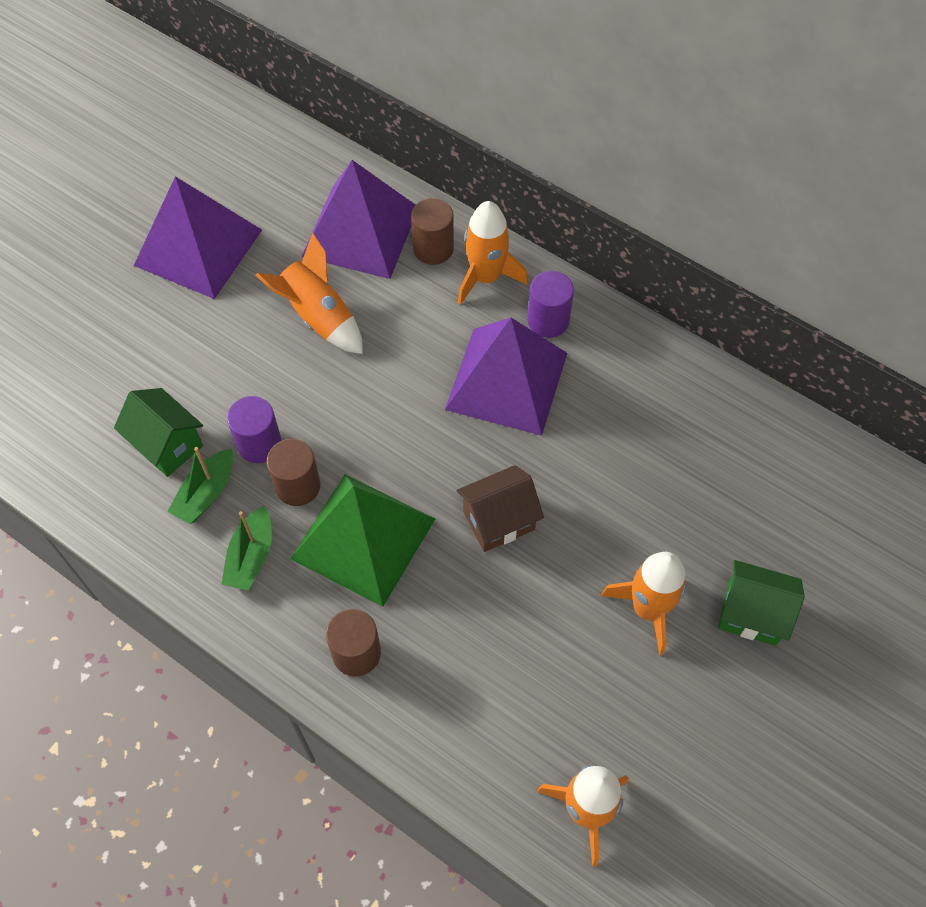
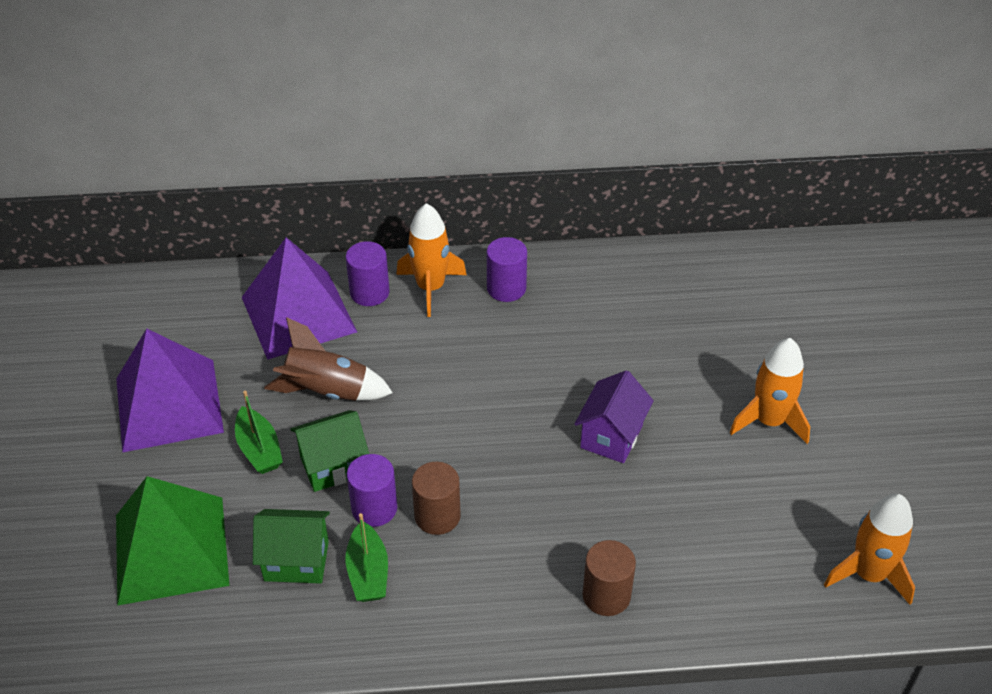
camera: 40 degrees left, 15 degrees down
(251, 556) = (453, 590): green boat -> green boat (259, 449)
(318, 316) = (327, 391): orange rocket -> brown rocket
(363, 538) = (527, 516): green pyramid -> green pyramid (171, 550)
(433, 248) = (369, 292): brown cylinder -> purple cylinder
(498, 520) = (611, 436): brown house -> purple house
(506, 381) = (519, 344): purple pyramid -> none
(751, 614) = (833, 379): green house -> green house (333, 466)

